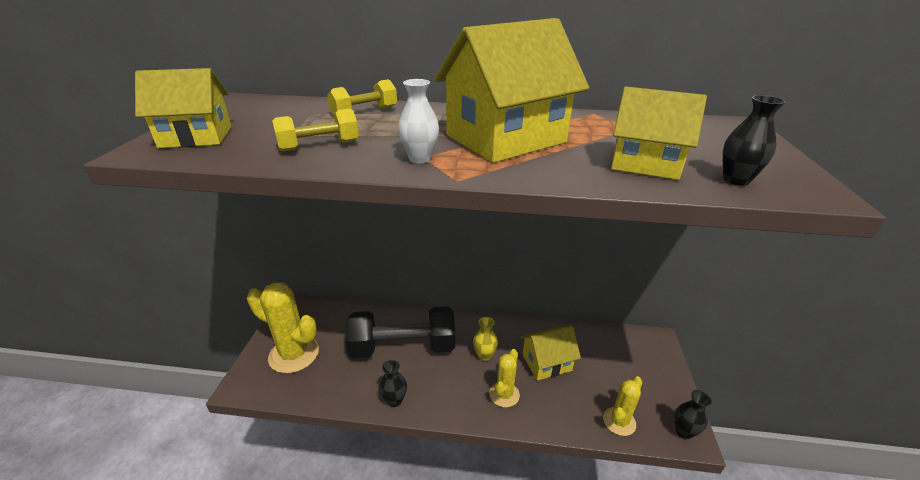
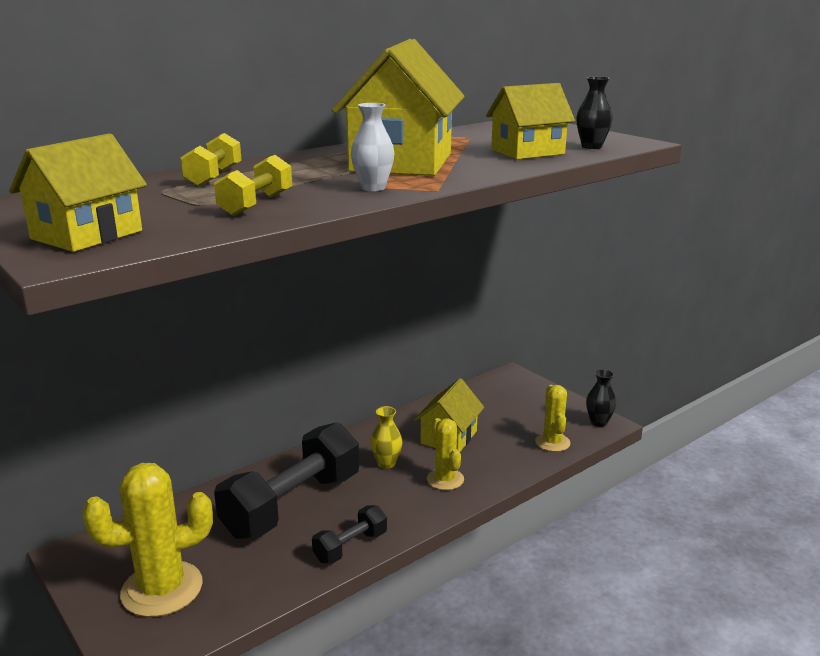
camera: 45 degrees left, 10 degrees down
(394, 400) = (350, 547): black vase -> black dumbbell

